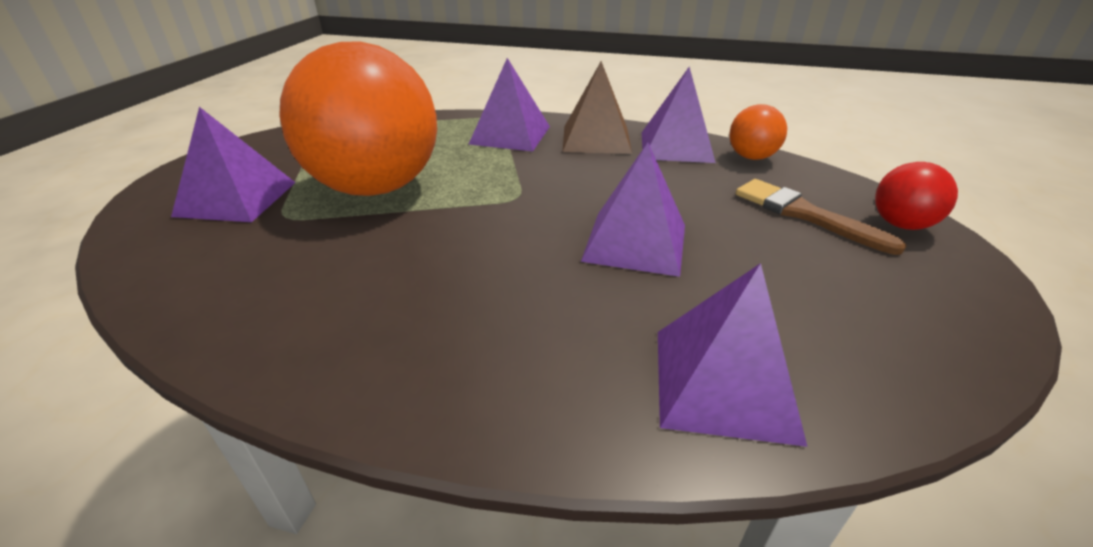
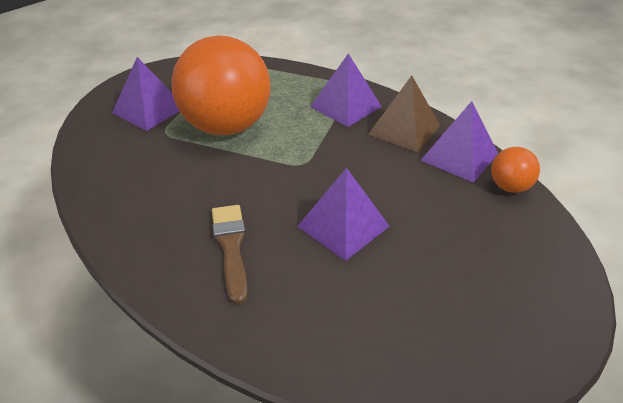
camera: 30 degrees right, 5 degrees up
(723, 382) = (300, 331): purple pyramid -> none
(804, 214) = (487, 251): brown brush -> brown brush (231, 247)
(901, 224) = (555, 288): red ball -> none

